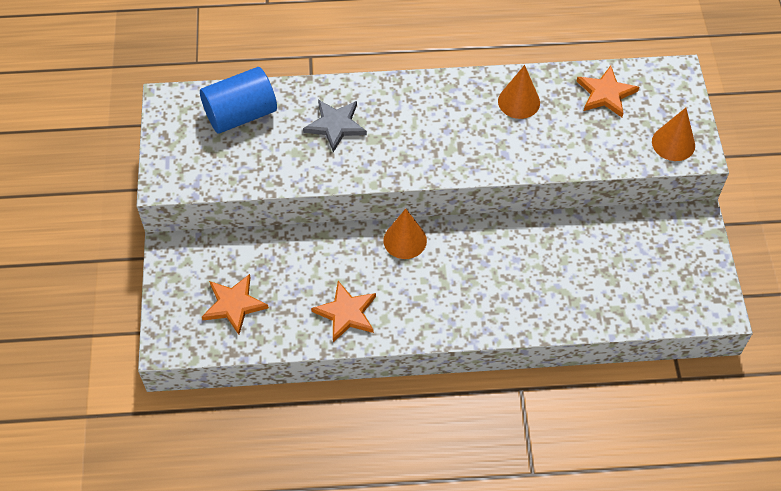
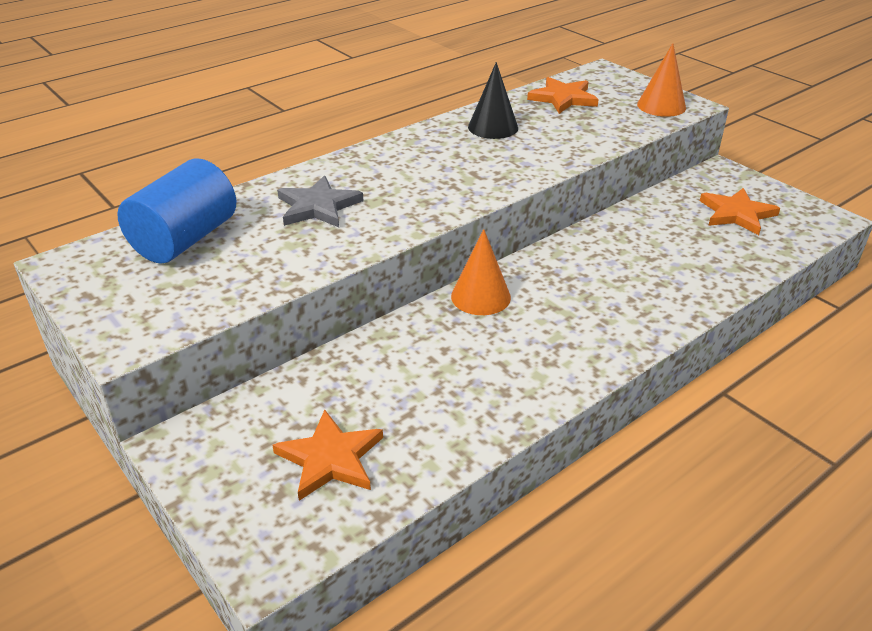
camera: 35 degrees left, 20 degrees down
(346, 313) = (488, 392): orange star -> orange star (736, 214)
(519, 102) = (493, 127): orange cone -> black cone

